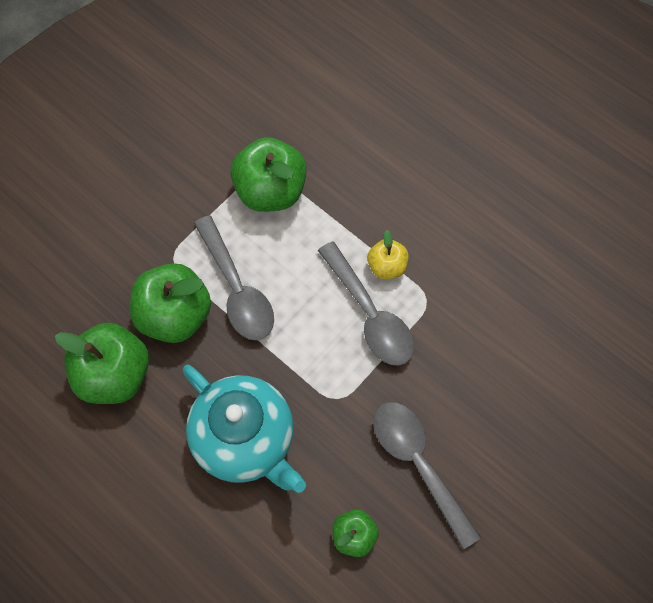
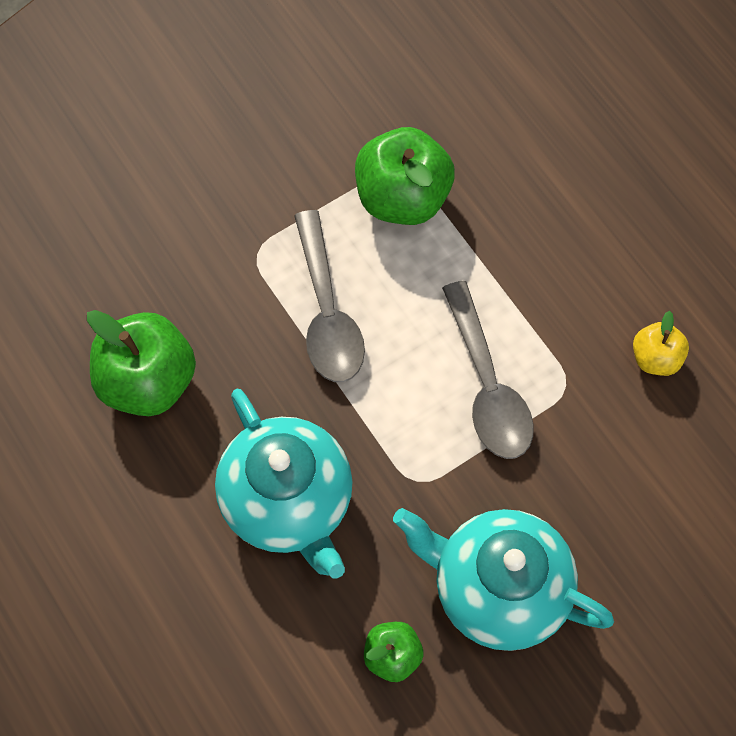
camera: 15 degrees right, 0 degrees up
(175, 315) = (241, 326): green apple -> none
(387, 266) = (526, 330): yellow apple -> yellow apple (655, 358)
(418, 464) = (497, 589): grey spoon -> turquoise teapot

